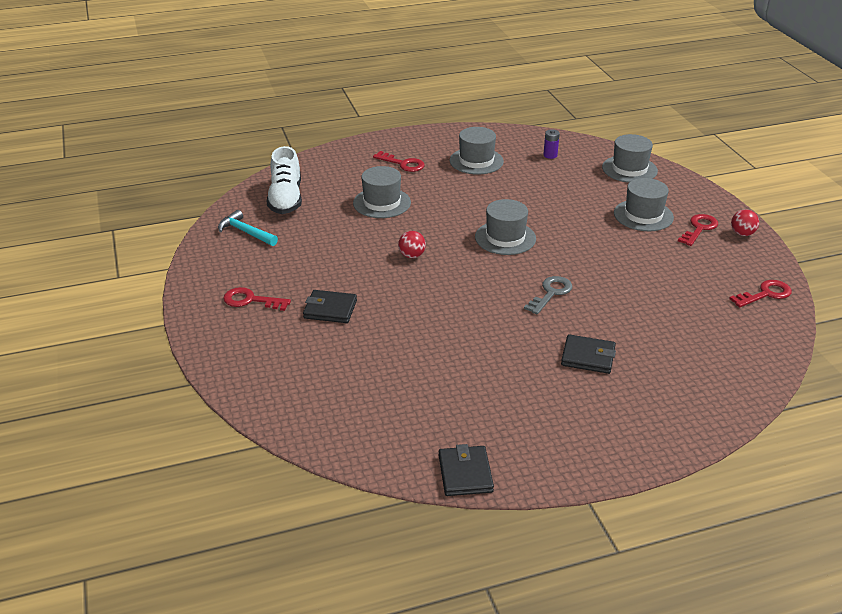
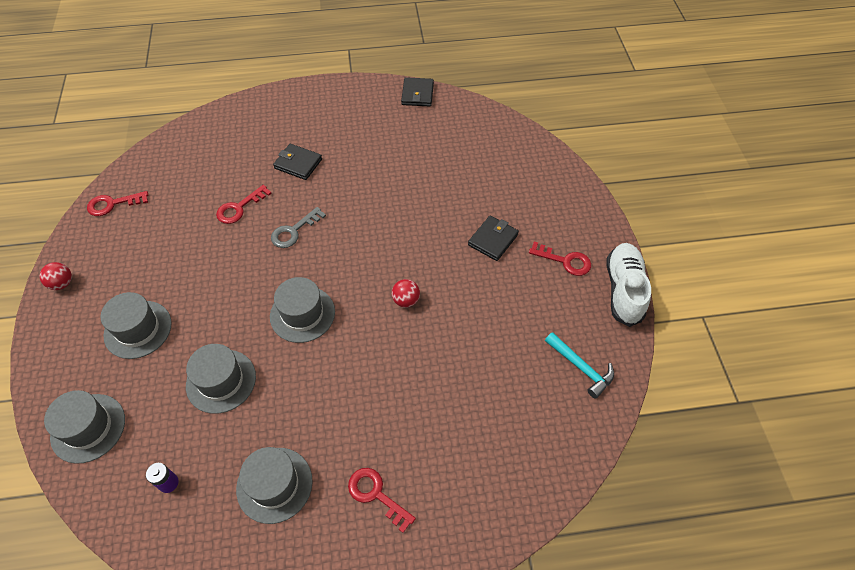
camera: 170 degrees left, 20 degrees up
(286, 199) = (538, 430): white shoe -> white shoe (623, 290)
(330, 309) = (493, 240): black wallet -> black wallet turned 75 degrees counterclockwise
(382, 203) = (421, 402): grey hat -> grey hat (221, 381)
(699, 228) = (97, 298): red key -> red key (239, 208)

